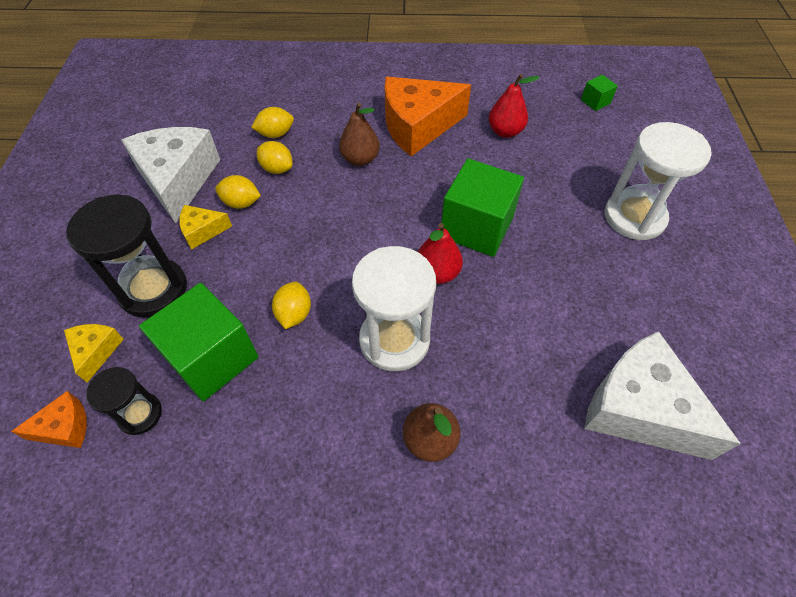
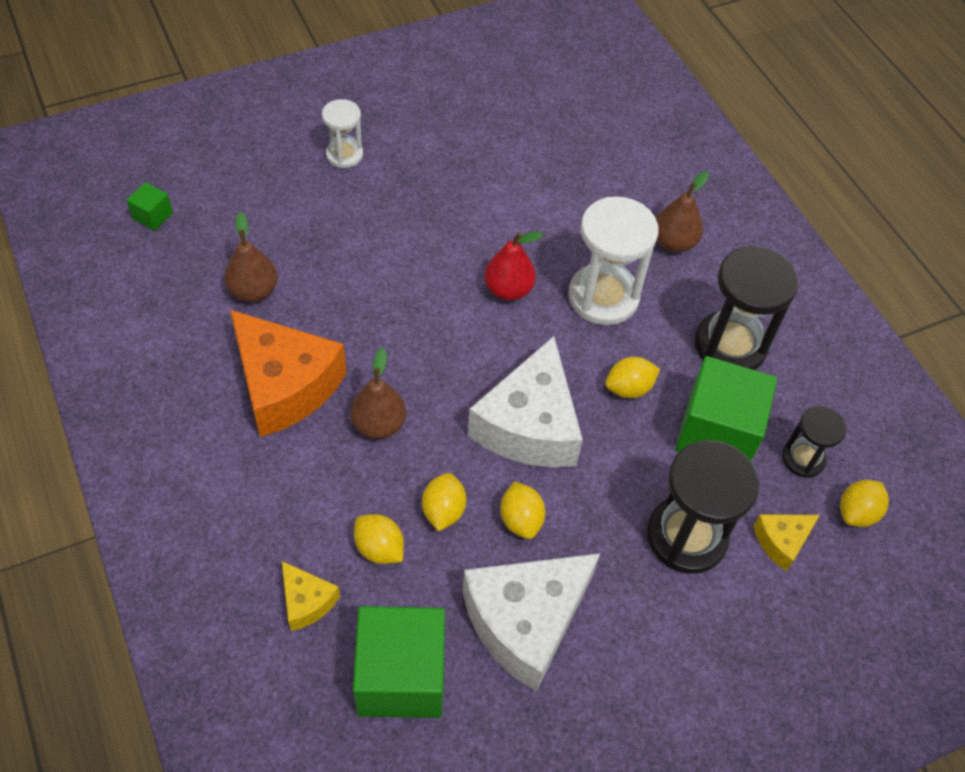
camera: 120 degrees left, 0 degrees up
(65, 427) = (857, 512): orange cheese -> yellow lemon
(202, 231) = (585, 537): yellow cheese -> yellow cheese (307, 601)
(284, 421) = (730, 345): none -> black hourglass
(476, 227) = (428, 275): green cube -> green cube (401, 676)
(505, 131) = (254, 291): red pear -> brown pear
(634, 217) = (344, 155): white hourglass -> white hourglass, size x0.56
(638, 408) = (560, 126): white cheese -> white cheese (529, 425)

